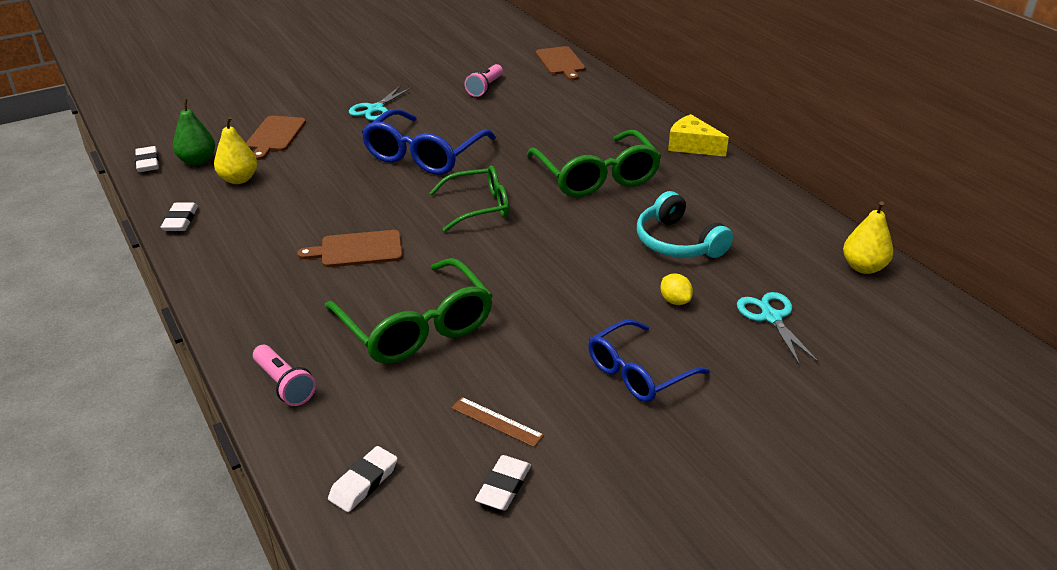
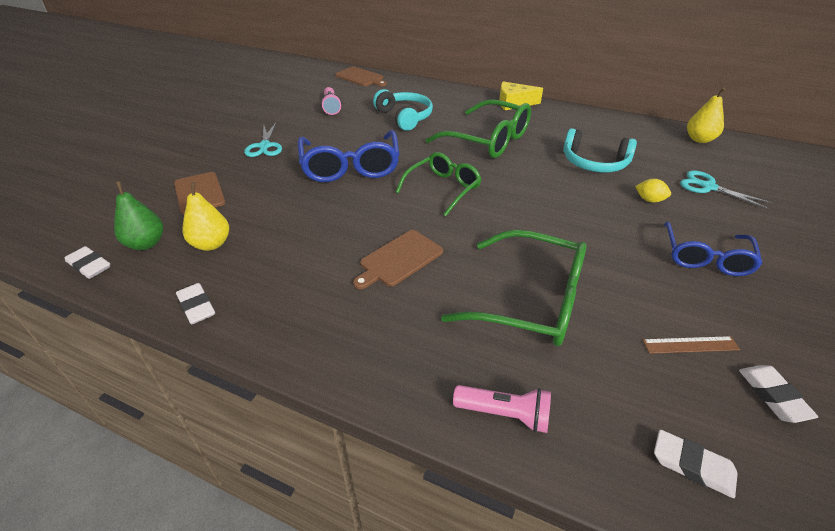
camera: 35 degrees left, 5 degrees up
(364, 483) = (692, 466): white eraser -> white eraser turned 60 degrees counterclockwise
(544, 122) = (405, 117): none -> turquoise headphones

